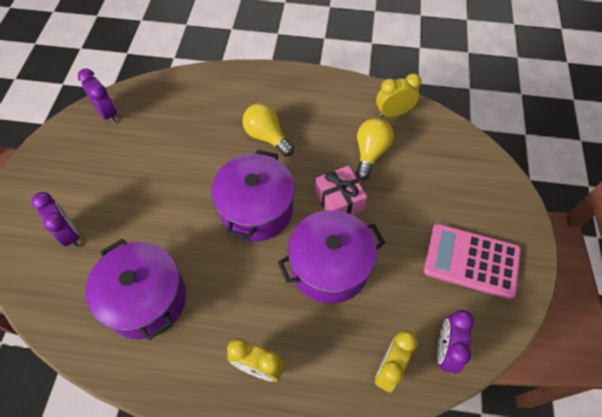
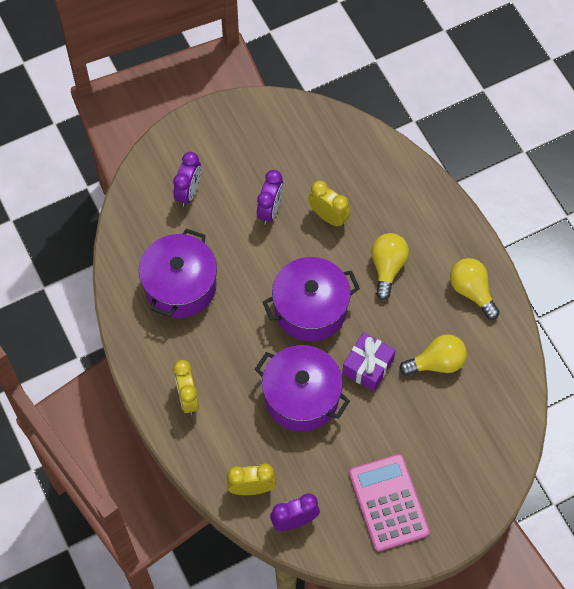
camera: 55 degrees right, 5 degrees up
(107, 113) = (311, 125): purple clock -> purple clock (270, 210)
(330, 99) = (472, 291): none -> yellow light bulb
(339, 200) = (368, 366): pink gift -> purple gift
(393, 113) = (499, 356): yellow clock -> yellow clock (328, 217)

